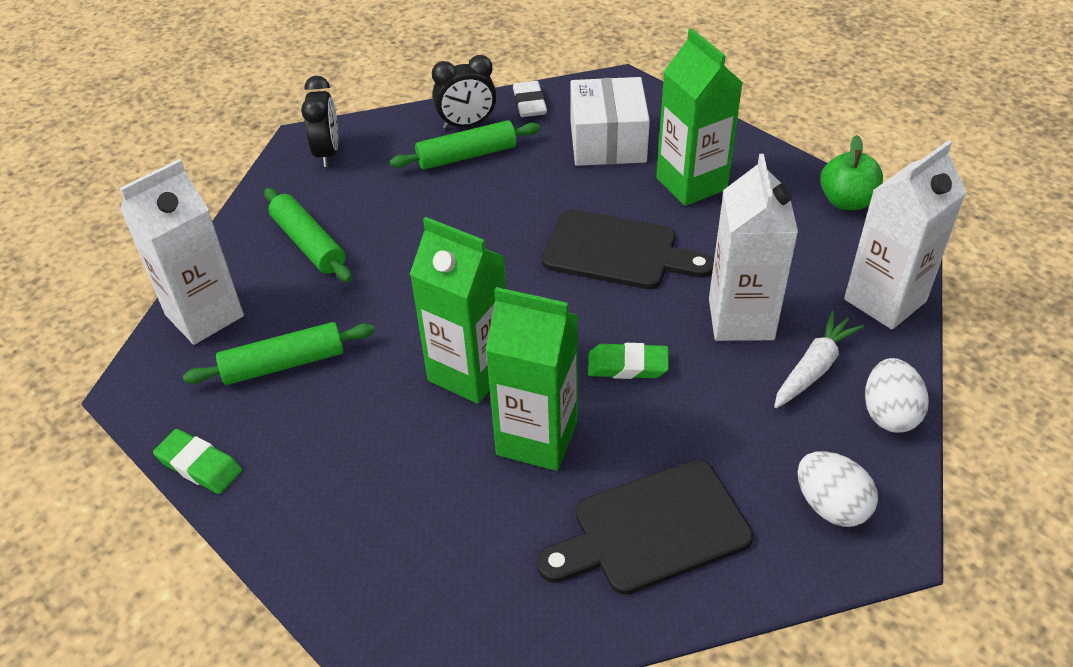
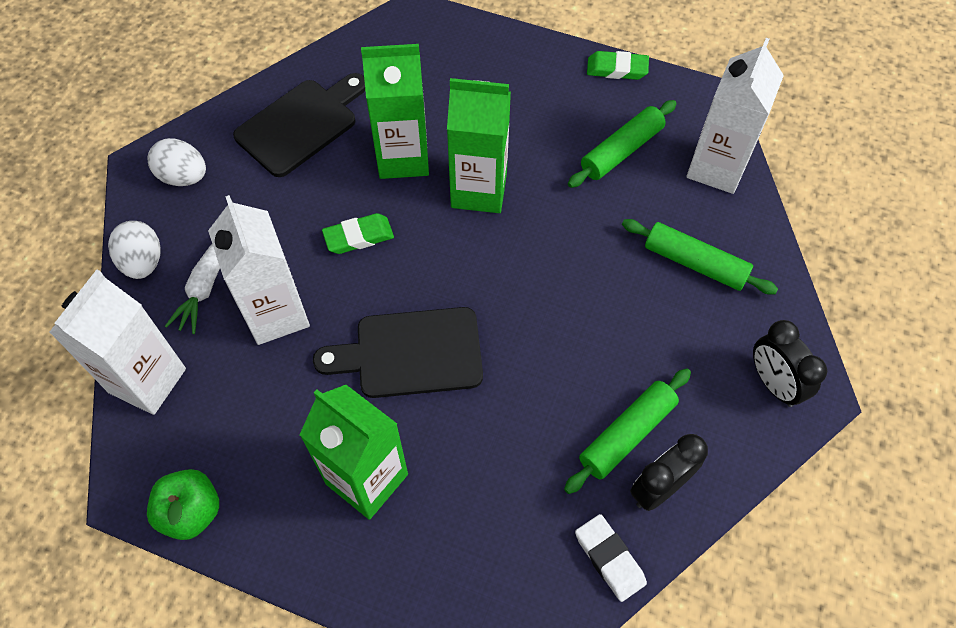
camera: 155 degrees right, 15 degrees up
(607, 142) = (484, 518): white box -> none

